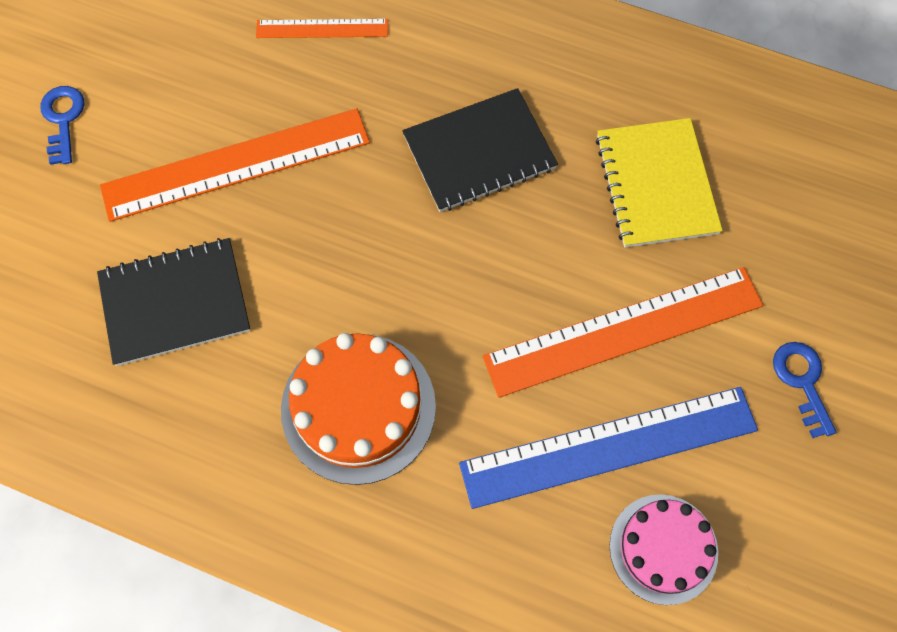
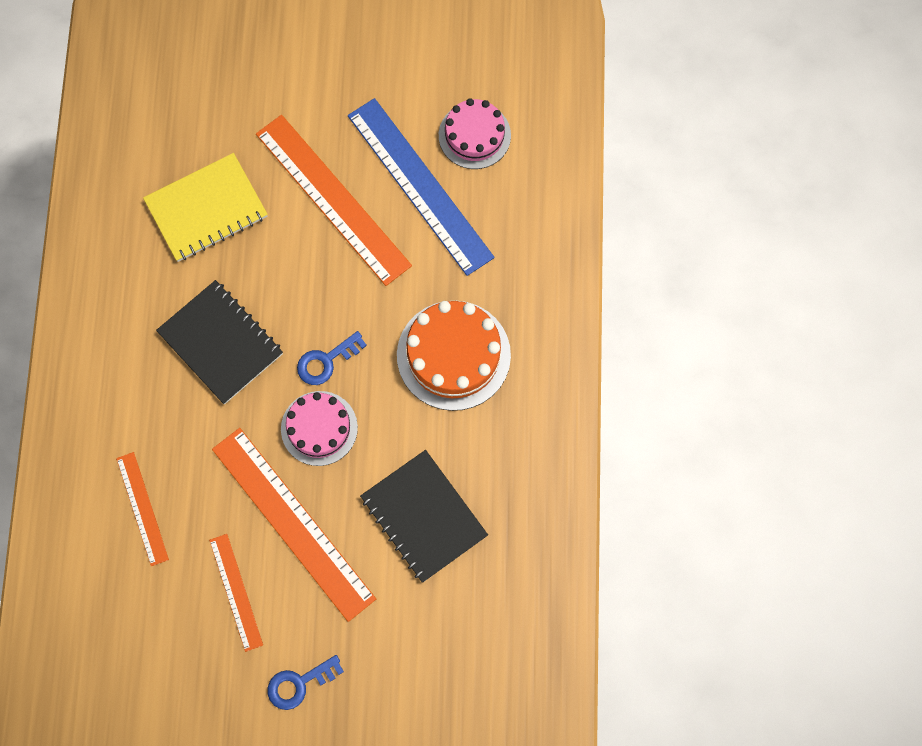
camera: 110 degrees left, 5 degrees up
(190, 89) = (236, 592): none -> orange ruler
(333, 224) = (319, 428): none -> pink cake
(802, 381) = (329, 79): blue key -> blue key (326, 361)

